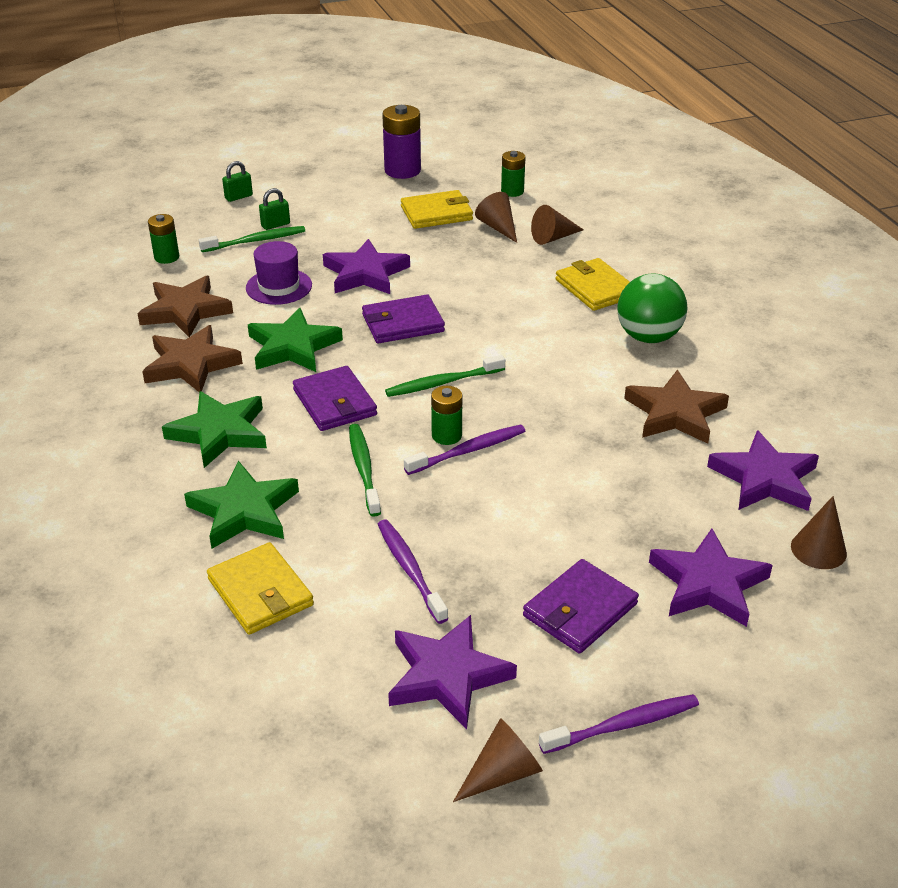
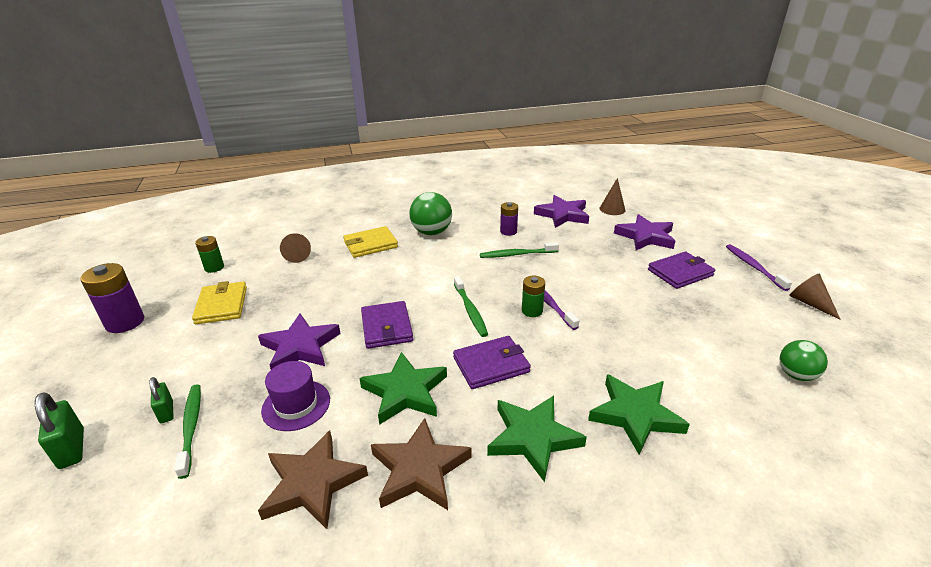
camera: 85 degrees left, 5 degrees down
(166, 257) = (176, 515): green battery -> none
(238, 197) = (72, 448): green padlock -> green padlock, size x1.53
(260, 592) = (722, 401): yellow wallet -> none
(307, 686) = (796, 375): none -> green ball
(364, 469) = (573, 349): green toothbrush -> green toothbrush (517, 254)
(410, 570) = (672, 330): purple toothbrush -> none
(447, 675) = (753, 318): purple star -> none
(498, 227) = (266, 277): brown cone -> none
(580, 610) = (680, 272): purple wallet -> purple wallet turned 75 degrees counterclockwise
(675, 413) = (508, 231): brown star -> purple battery

